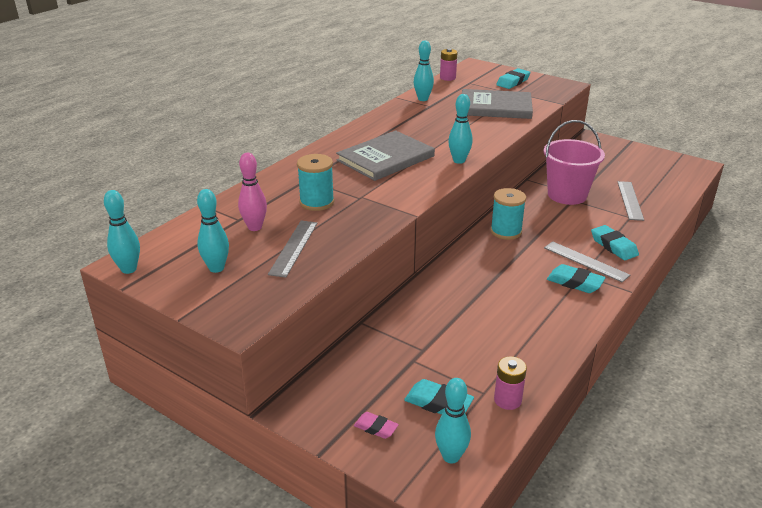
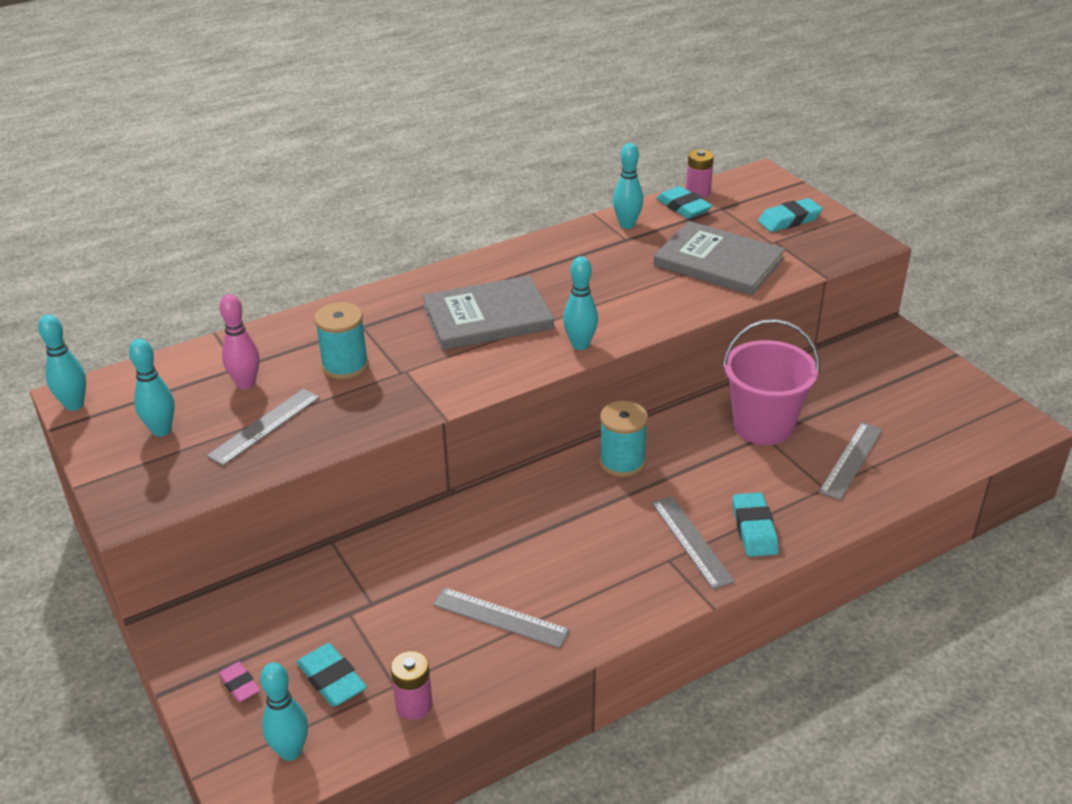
camera: 25 degrees right, 5 degrees up
(514, 333) = (500, 618): none -> grey ruler
(575, 282) = (646, 569): turquoise eraser -> turquoise eraser (683, 207)

